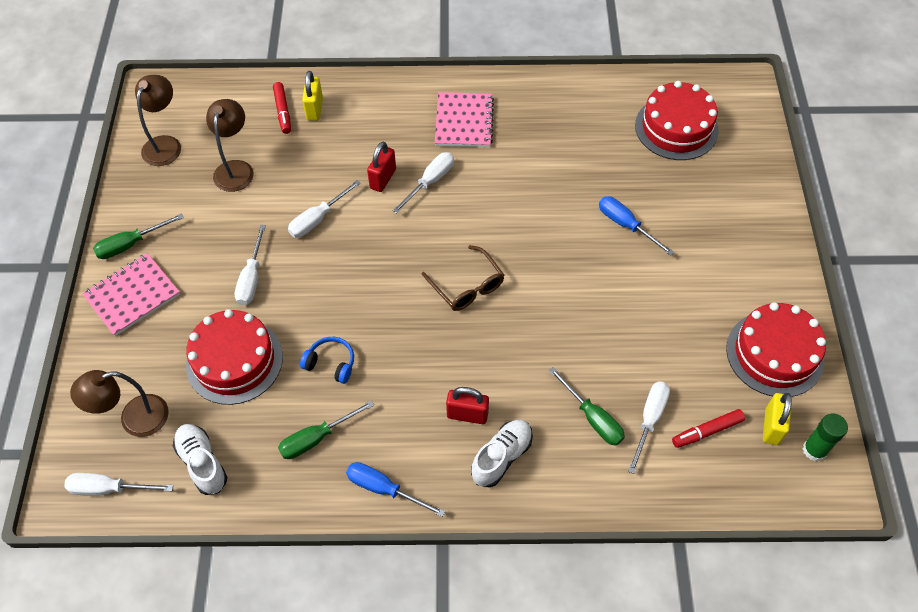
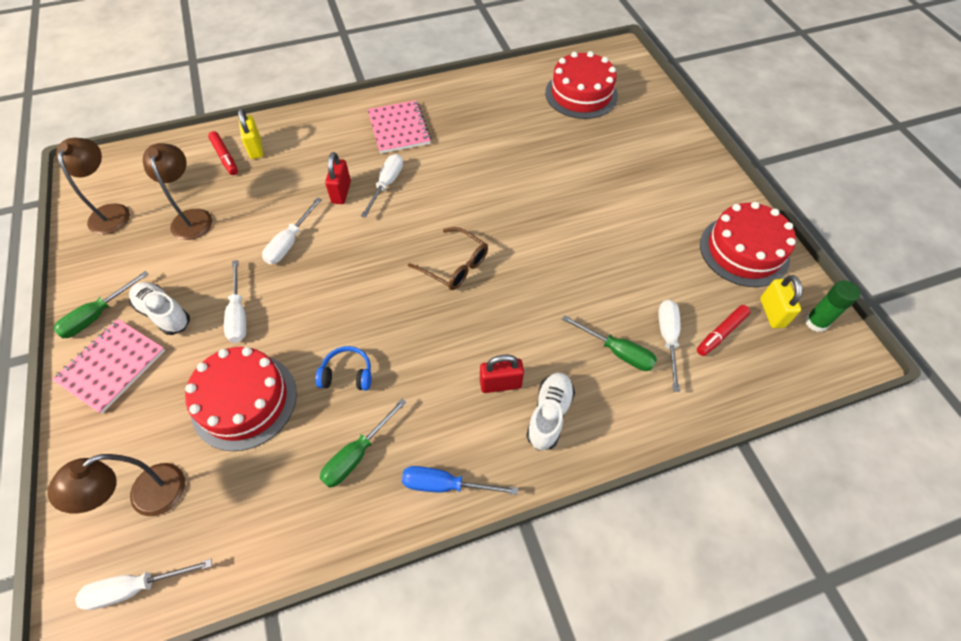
camera: 20 degrees left, 0 degrees up
(202, 463) = (239, 521): white shoe -> white shoe (164, 313)
(626, 225) = (573, 178): blue screwdriver -> none

